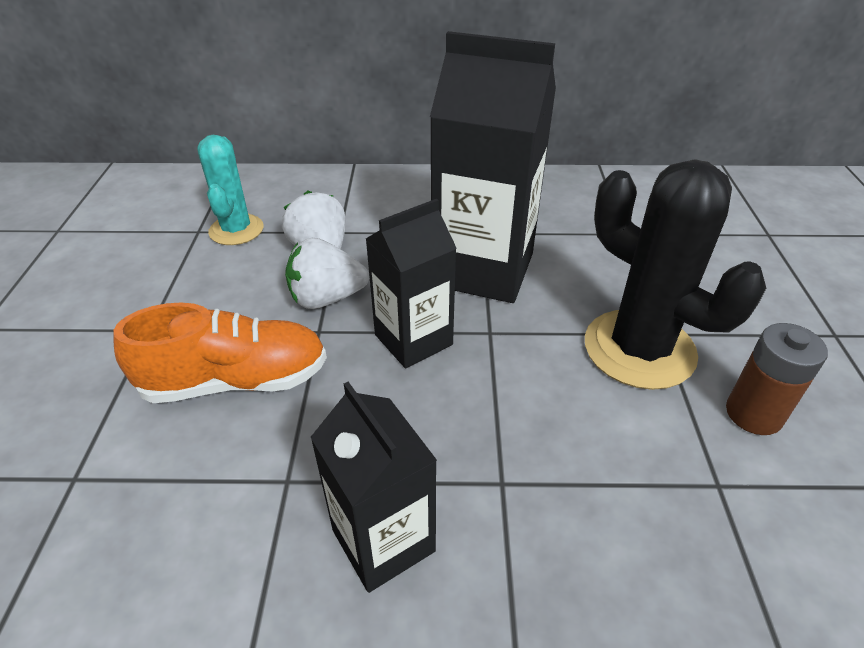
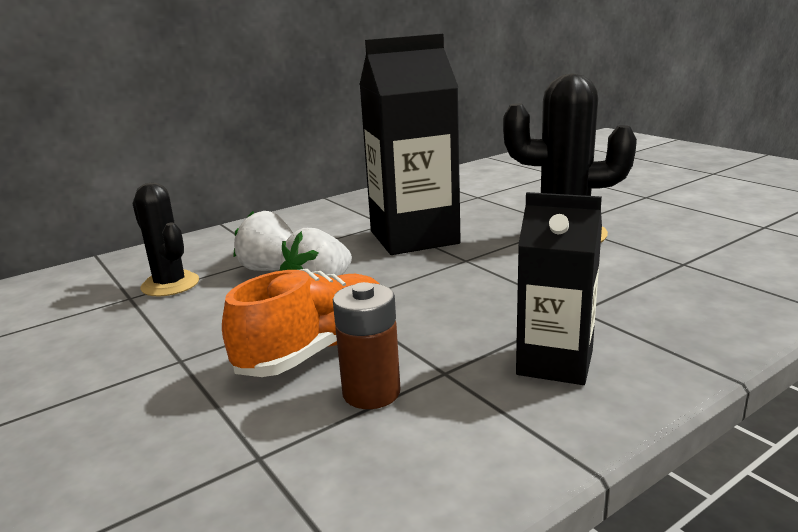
camera: 35 degrees left, 20 degrees down
(236, 230) = (170, 284): turquoise cactus -> black cactus
(413, 340) = (420, 281): black carton -> none
(753, 414) = (657, 234): brown battery -> brown battery (371, 393)

